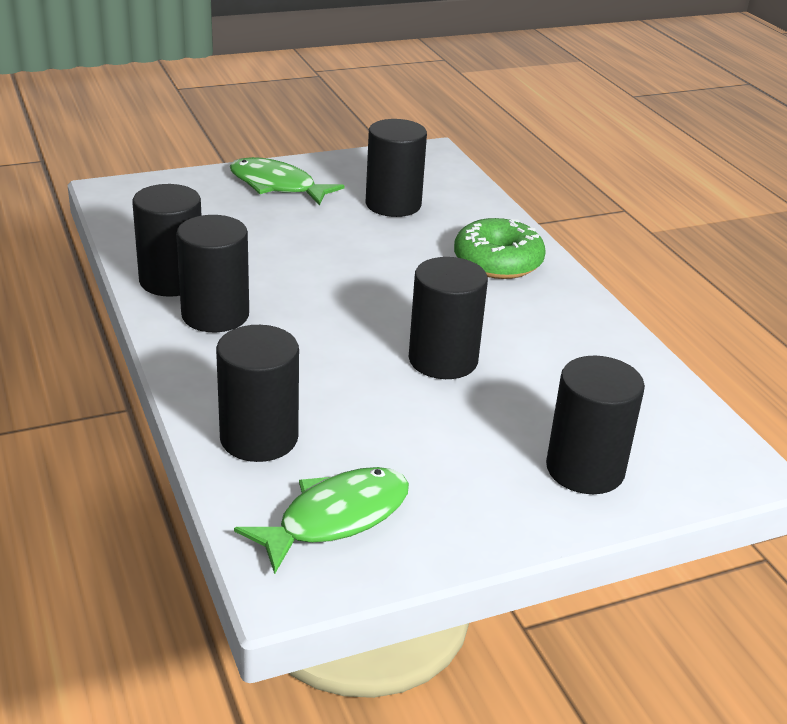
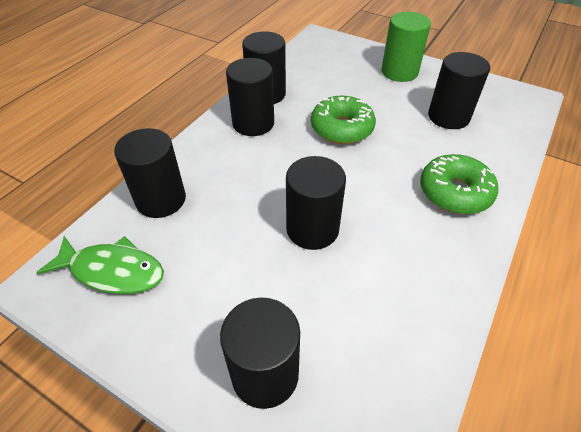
camera: 55 degrees right, 15 degrees up
(277, 186) = (399, 72): green fish -> green cylinder
(316, 267) = (342, 128): none -> green donut

